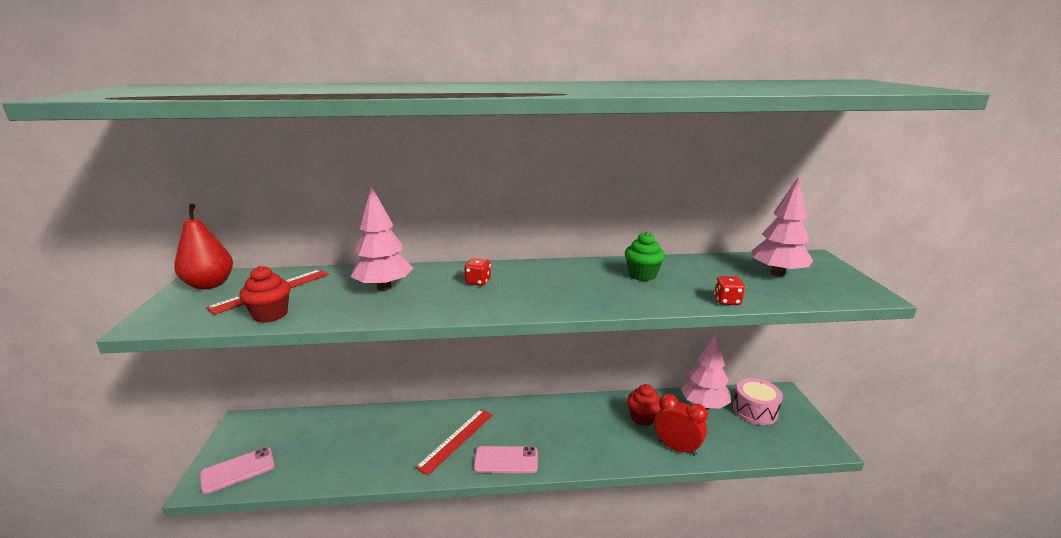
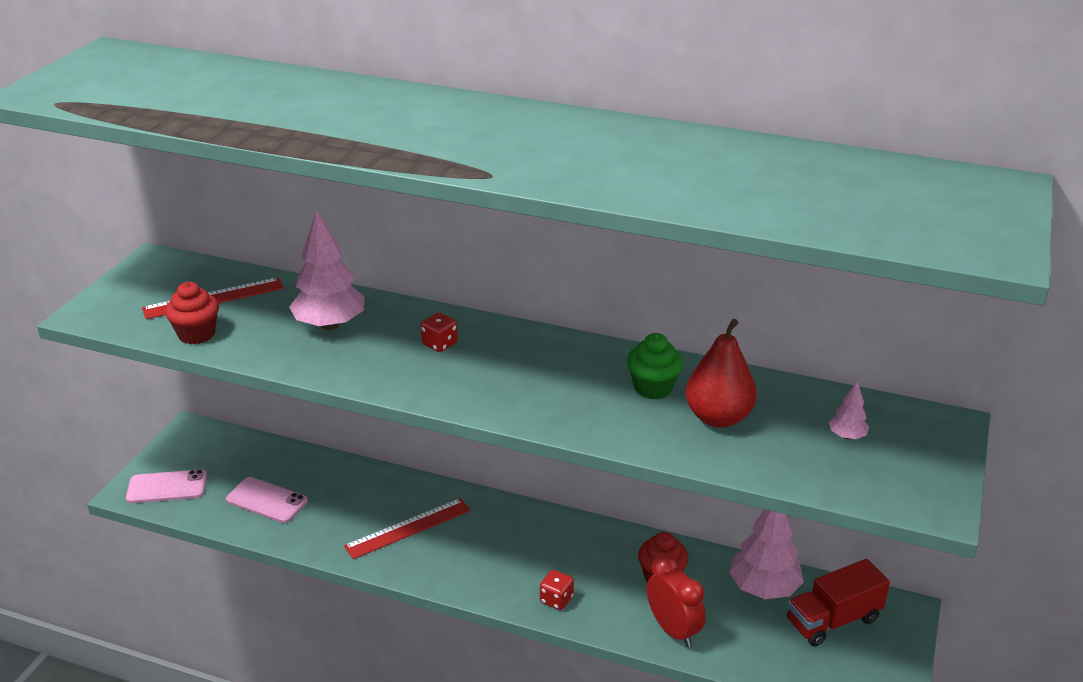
camera: 25 degrees right, 10 degrees up
(209, 284) = (158, 273): red pear -> red pear (718, 418)
(506, 460) = (449, 572): pink phone -> pink phone (267, 500)
(727, 301) = (717, 459): red dice -> red dice (556, 599)
(755, 410) = (833, 620): pink drum -> red truck
(777, 273) = (847, 436): pink tree -> pink tree, size x0.47

